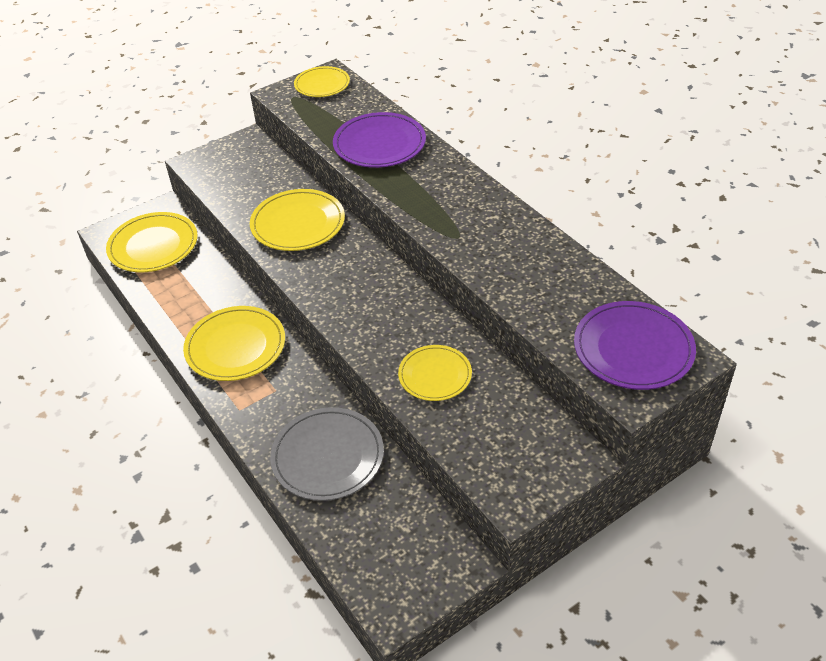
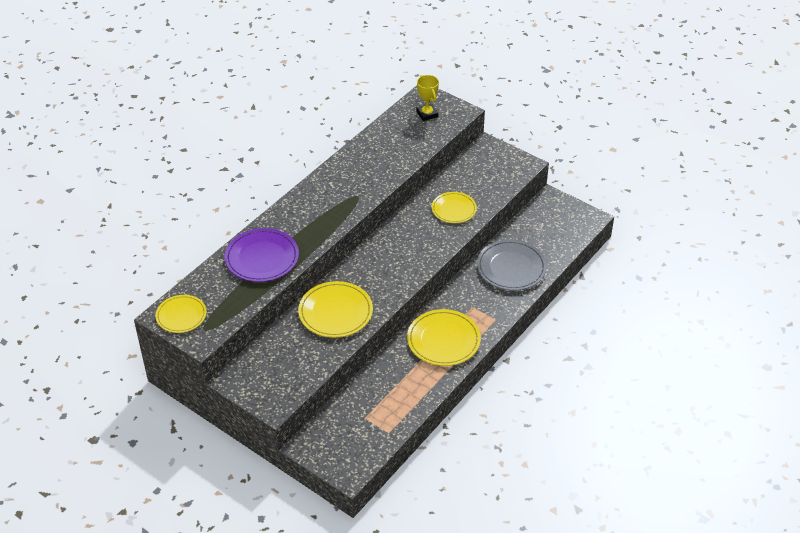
camera: 110 degrees left, 0 degrees up
(153, 245) = (355, 432): yellow plate -> none
(633, 348) = (427, 114): purple plate -> yellow trophy

